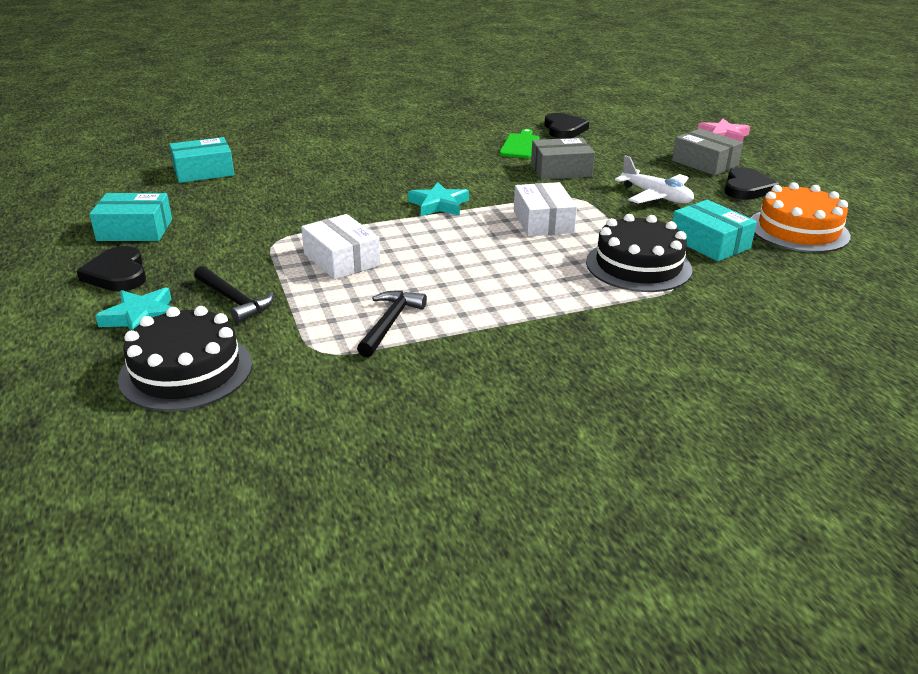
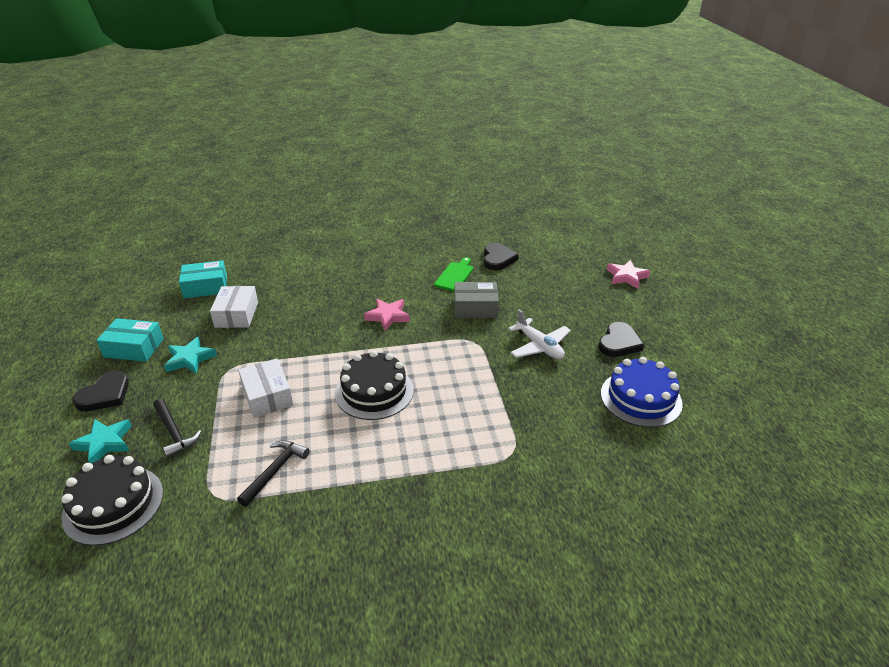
camera: 10 degrees right, 5 degrees up
(117, 274) = (105, 395): black heart -> black heart turned 135 degrees counterclockwise
(439, 205) = (364, 340): turquoise star -> turquoise star (190, 359)
(457, 183) = (388, 316): none -> pink star
(543, 221) = (436, 368): white box -> white box (236, 314)
(638, 266) = (490, 427): black cake -> black cake (374, 391)
(704, 163) = (596, 309): grey box -> none
(709, 243) = (559, 406): turquoise box -> none
(798, 230) = (641, 398): orange cake -> blue cake

